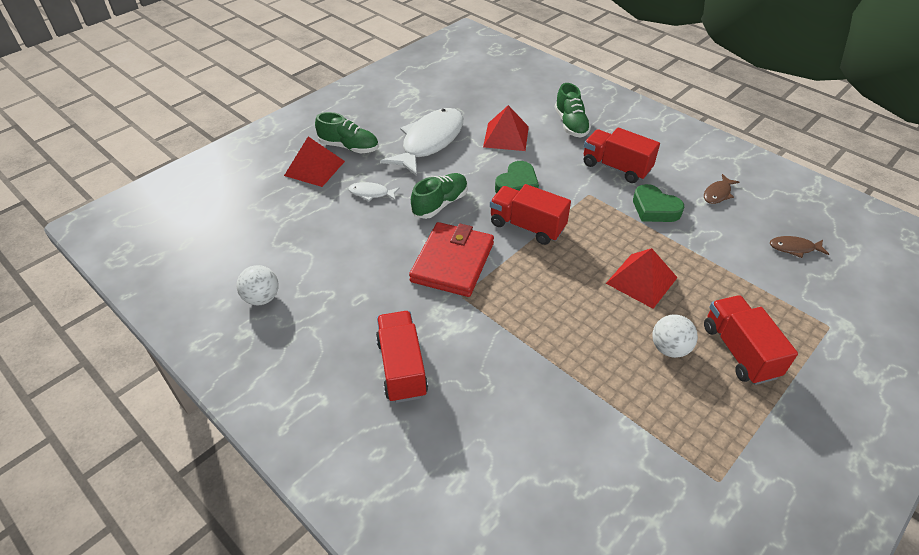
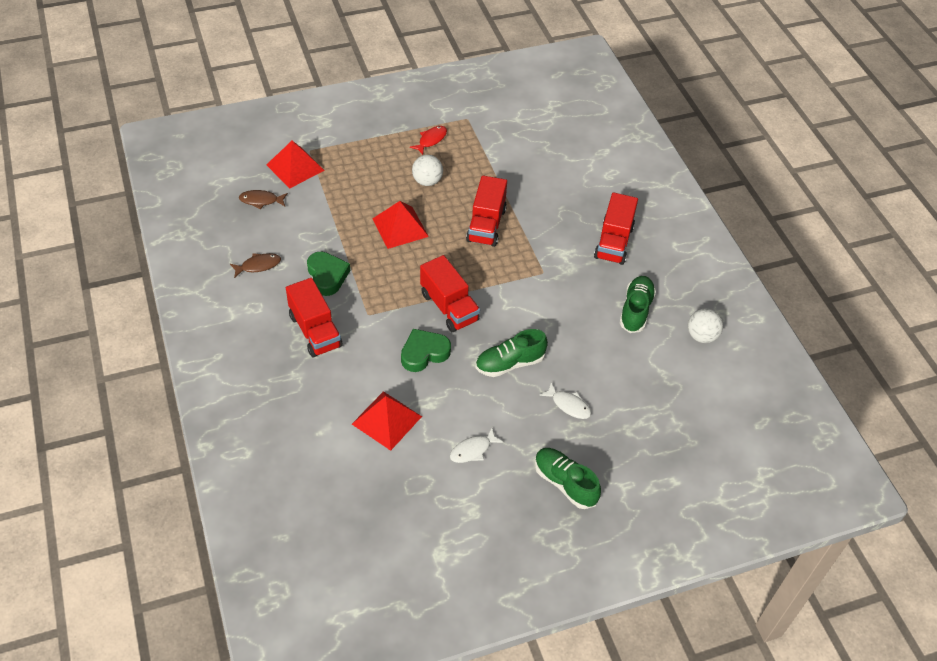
camera: 155 degrees left, 5 degrees up
(314, 168) = (614, 466): red pyramid -> red pyramid (295, 167)
(430, 142) = (472, 450): white fish -> white fish, size x0.43
(452, 262) = (533, 302): red wallet -> none
(571, 124) = (304, 405): green shoe -> green shoe (635, 310)
(725, 414) = (431, 140): none -> red fish
(739, 351) = (384, 162): red truck -> red truck (486, 225)
(794, 248) = (261, 200): brown fish -> brown fish turned 150 degrees clockwise

